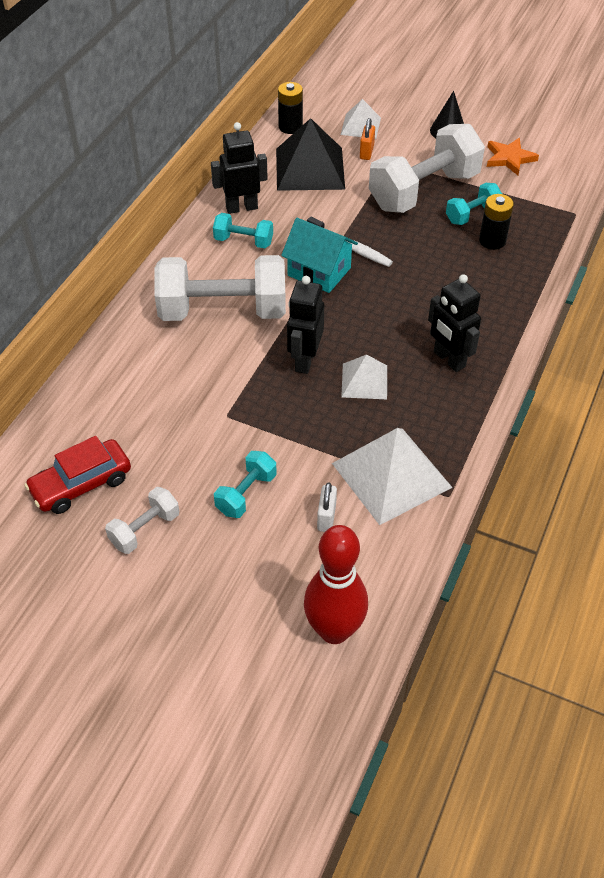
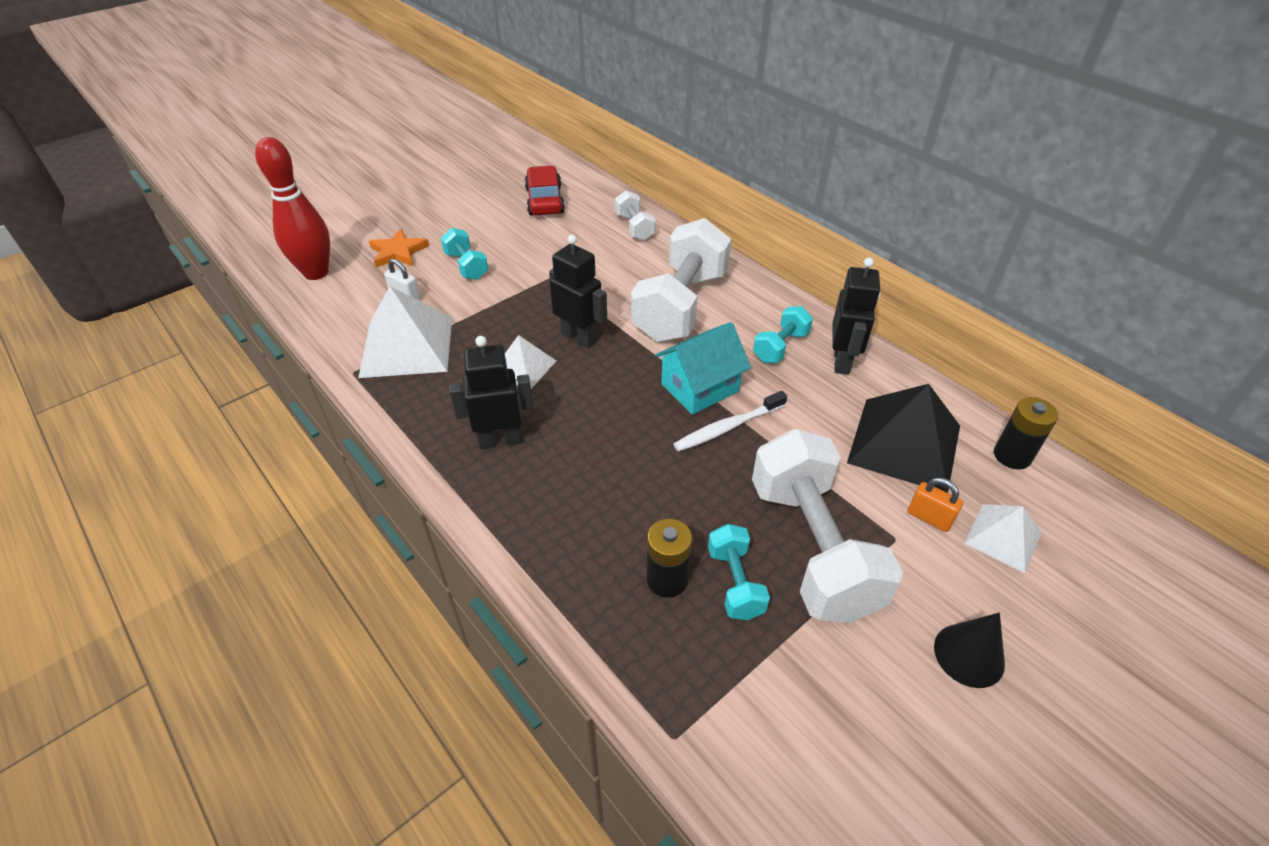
camera: 115 degrees right, 5 degrees down
(145, 529) = (481, 217): white dumbbell -> white dumbbell (634, 227)
(509, 158) = (862, 715): orange star -> orange star (398, 252)

